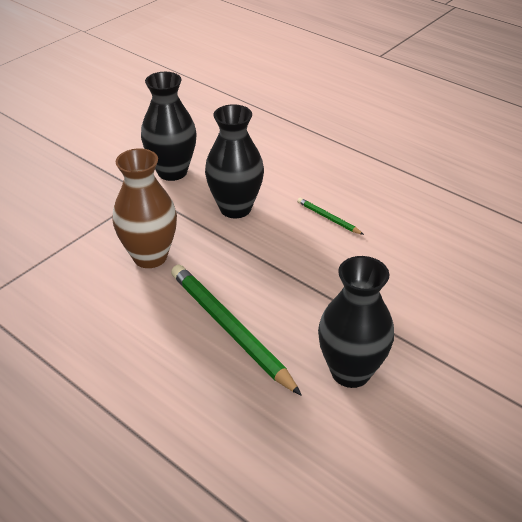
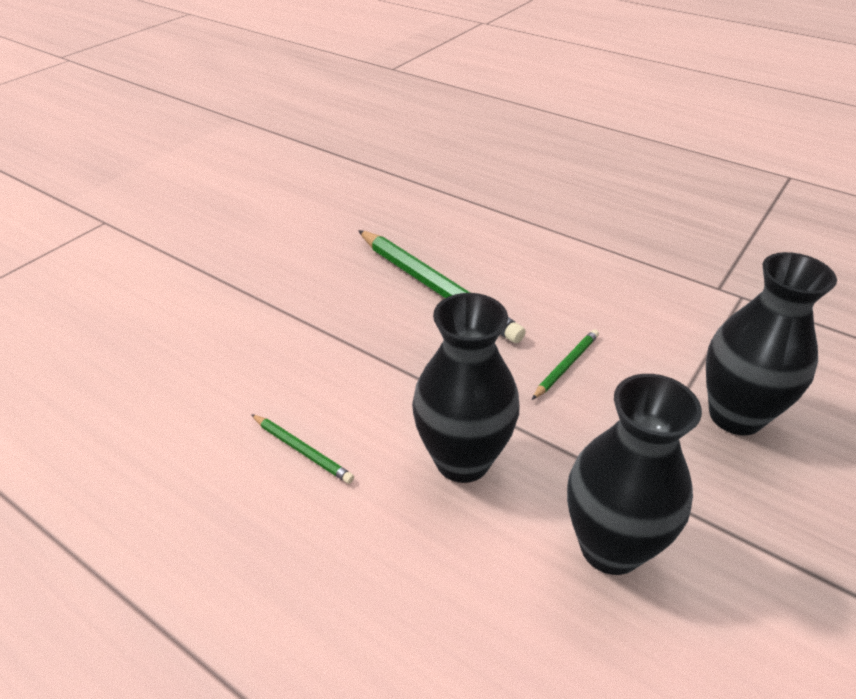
camera: 175 degrees right, 0 degrees up
(150, 256) = (566, 365): brown vase -> green pencil
(350, 372) = (307, 259): black vase -> black vase (735, 415)

